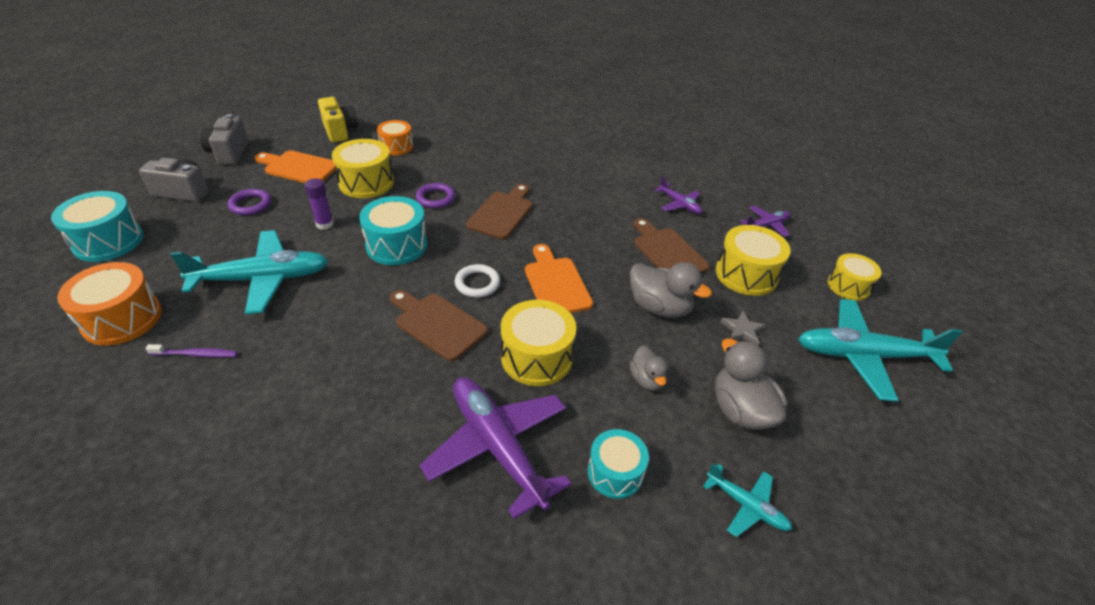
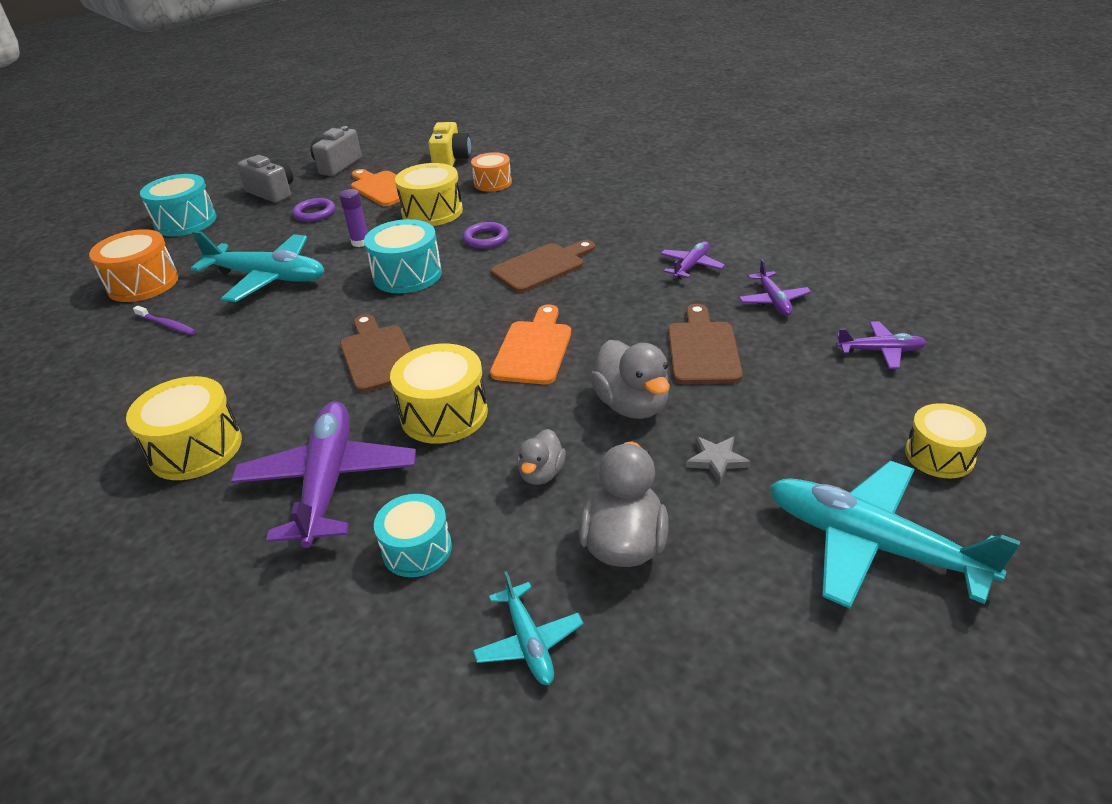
camera: 35 degrees right, 5 degrees down
(477, 283) = (451, 328): white ring -> none
(607, 189) = (691, 266): none -> purple plane
(746, 274) = (788, 400): yellow drum -> yellow drum (195, 448)

